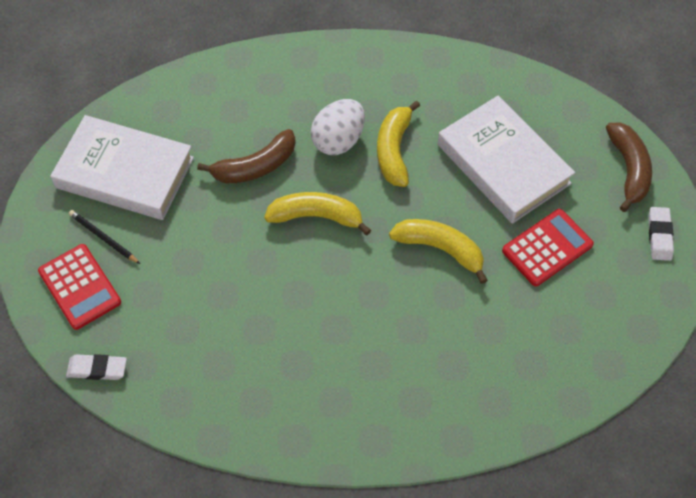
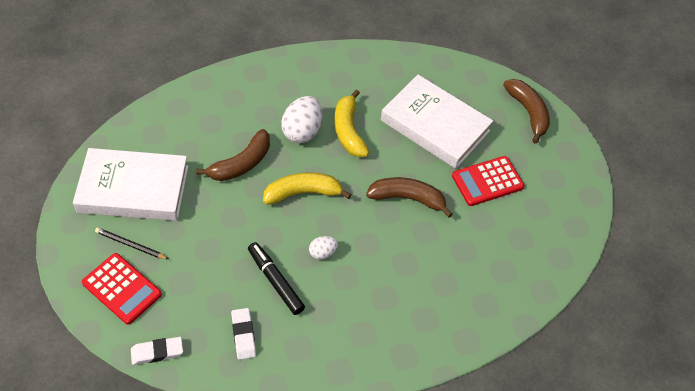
camera: 20 degrees left, 5 degrees down
(253, 316) = (275, 281): none -> black marker
(318, 294) = (322, 253): none -> white egg
(440, 249) = (407, 198): yellow banana -> brown banana
(547, 248) = (487, 181): red calculator -> red calculator turned 150 degrees counterclockwise
(659, 235) = (565, 156): white eraser -> white eraser (243, 335)

